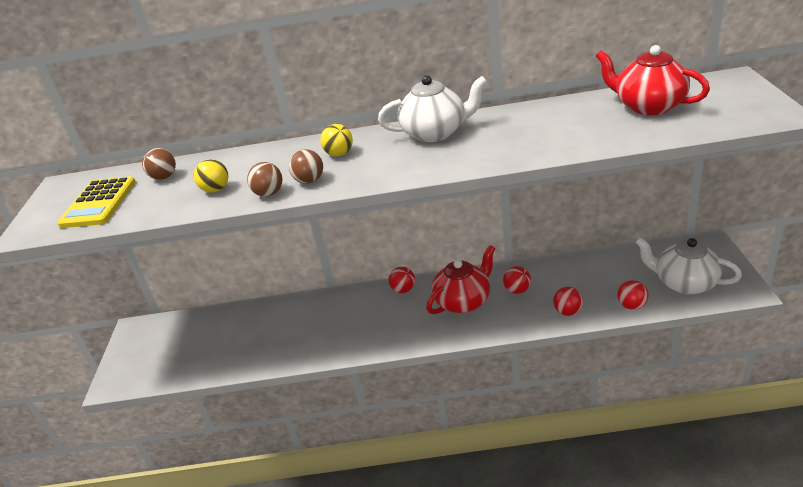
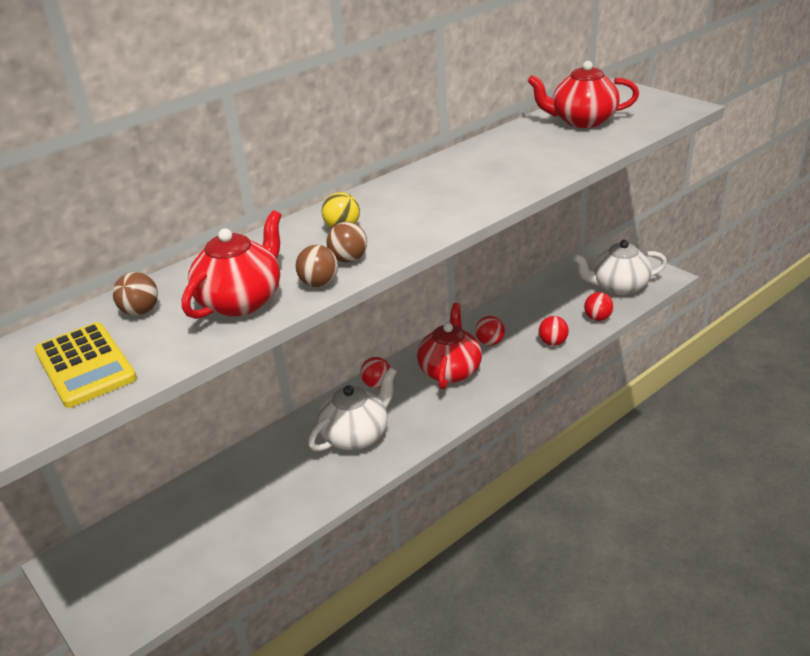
camera: 40 degrees left, 0 degrees up
(216, 190) = (241, 301): yellow ball -> red teapot
(435, 133) = (419, 185): white teapot -> white teapot (356, 435)

